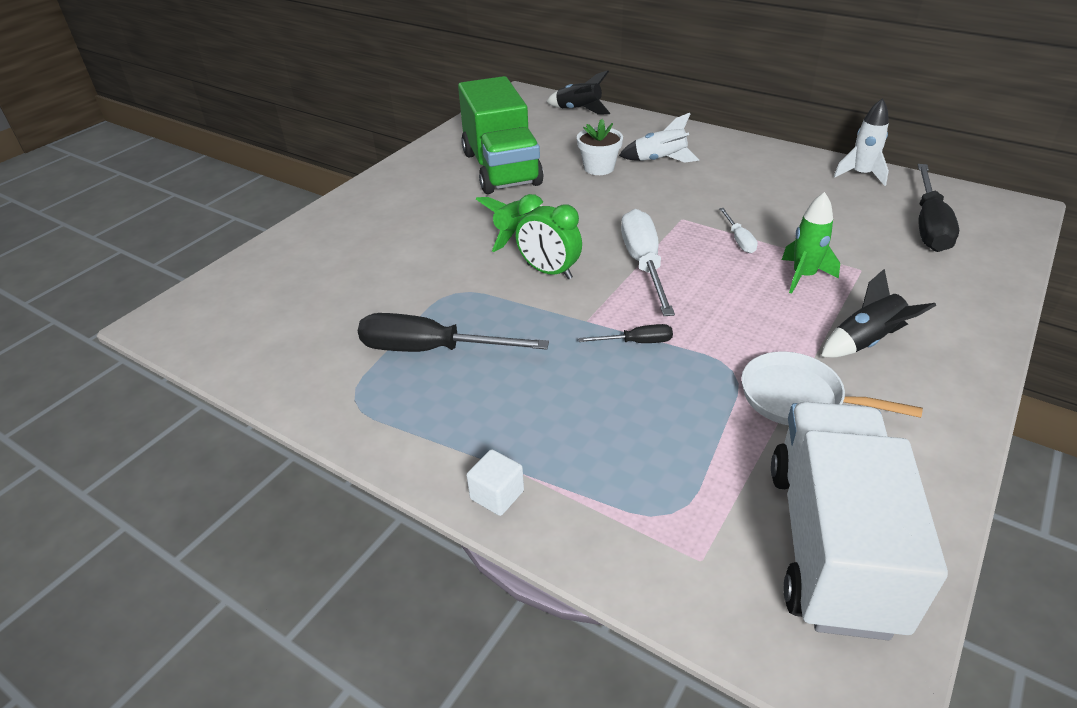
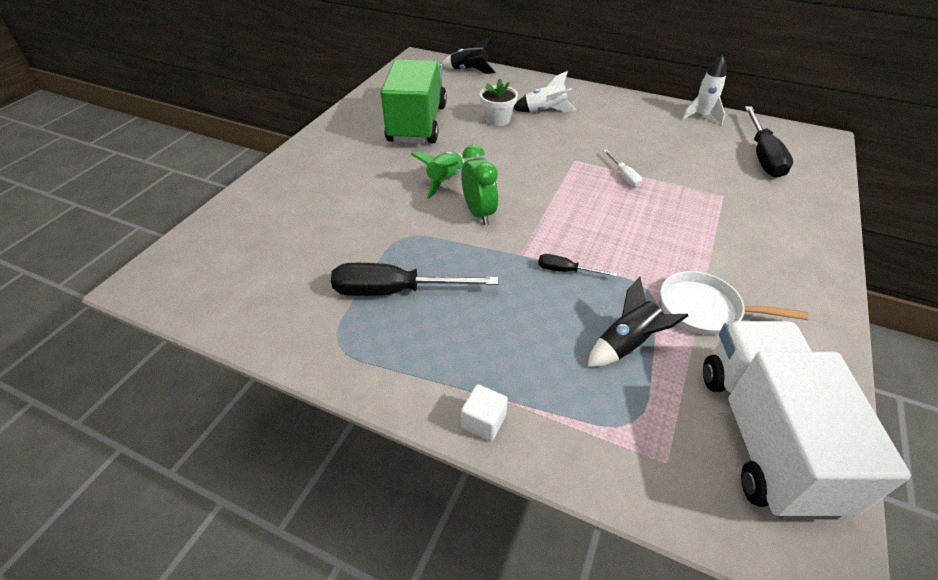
camera: 10 degrees left, 5 degrees up
(501, 168) = (417, 124): green truck -> green truck turned 150 degrees counterclockwise
(549, 271) = (479, 213): green clock -> green clock turned 135 degrees counterclockwise
(637, 342) = (566, 271): black screwdriver -> black screwdriver turned 150 degrees counterclockwise
(644, 264) = (554, 201): white screwdriver -> none
(803, 276) = (681, 204): green rocket -> none
(866, 341) = (743, 256): black rocket -> black rocket (627, 344)

